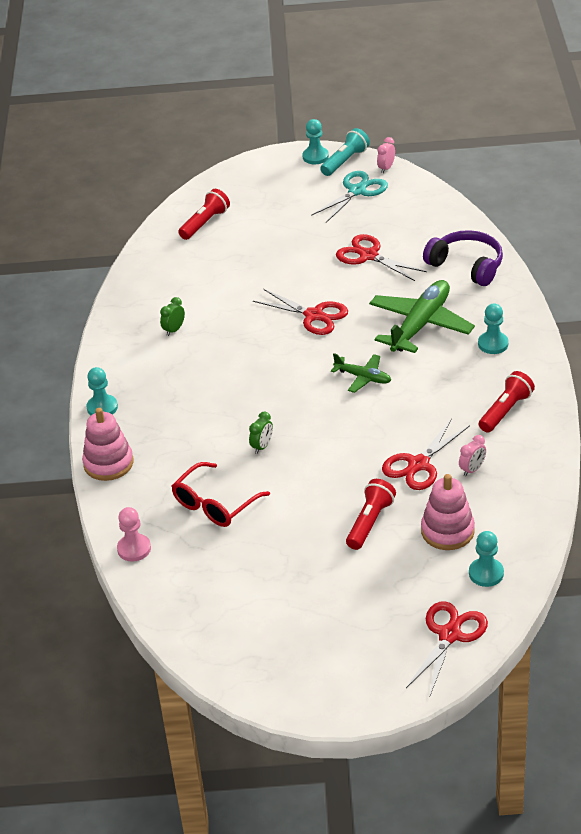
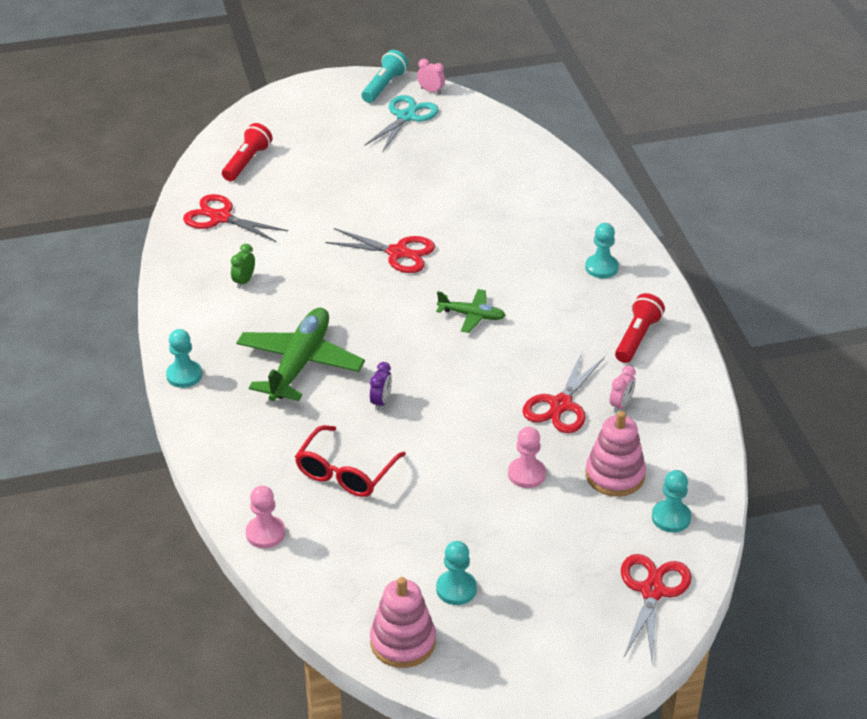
camera: 15 degrees left, 0 degrees up
(108, 463) = (209, 438): pink stacking toy -> pink stacking toy (403, 642)
(262, 446) = (381, 402): green clock -> purple clock
(315, 157) = (350, 83): turquoise pawn -> turquoise pawn (456, 589)
(368, 256) = (439, 184): red scissors -> red scissors (220, 218)
(370, 522) = (526, 474): red flashlight -> pink pawn
(386, 168) = (431, 91): pink clock -> pink clock turned 105 degrees clockwise
(420, 325) = (517, 253): green plane -> green plane (300, 363)
(467, 265) = (548, 187): purple headphones -> none

